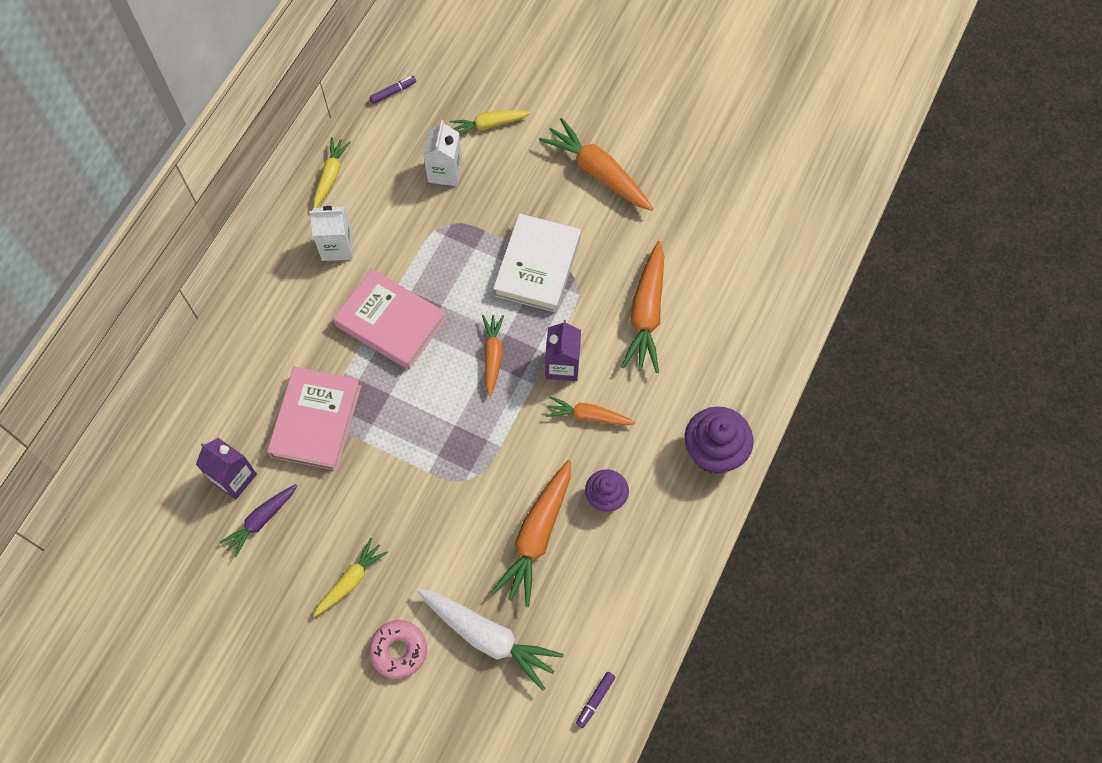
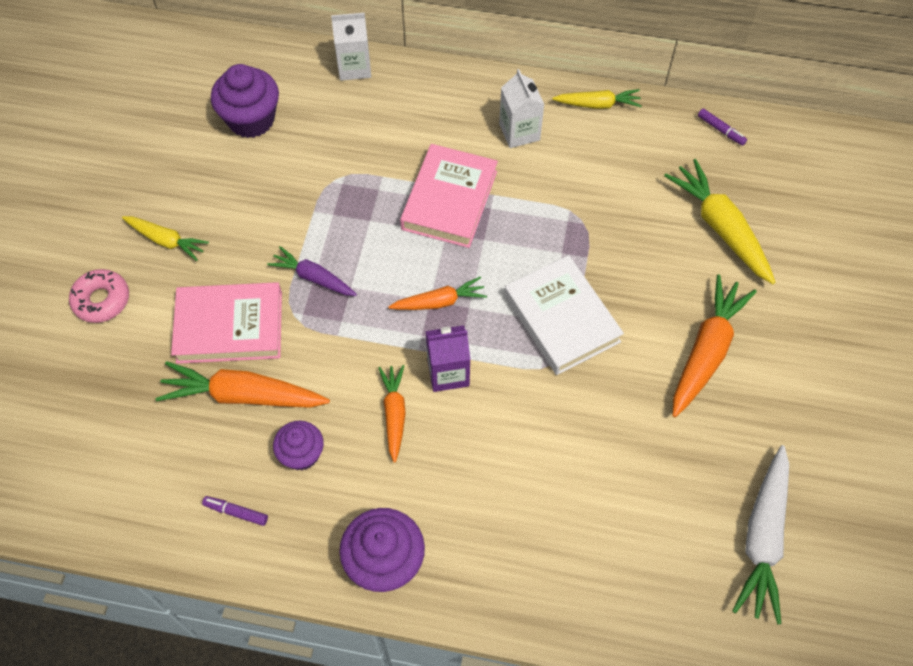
camera: 75 degrees right, 5 degrees down
(234, 478) = (251, 119): purple carton -> purple cupcake
(261, 520) = (213, 153): purple carrot -> purple carrot (313, 277)
(316, 421) = (324, 167): pink book -> pink book (229, 327)
(445, 172) = (644, 201): white carton -> white carton (354, 67)
(489, 125) = (720, 227): yellow carrot -> yellow carrot, size x1.66
(489, 637) = (126, 377): white carrot -> white carrot (762, 538)
(537, 266) = (561, 318): white book -> white book turned 60 degrees clockwise
(595, 700) = (71, 496): purple marker -> purple marker (236, 512)
(646, 314) = (540, 446): orange carrot -> none

